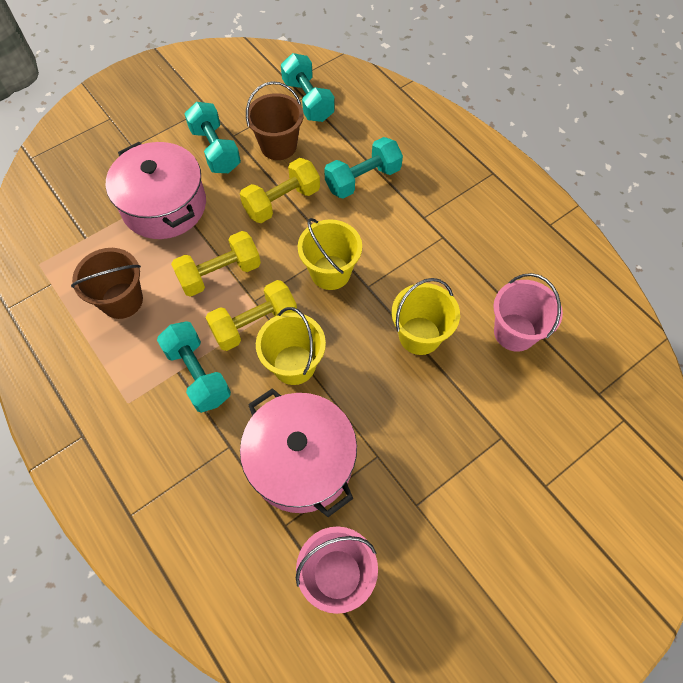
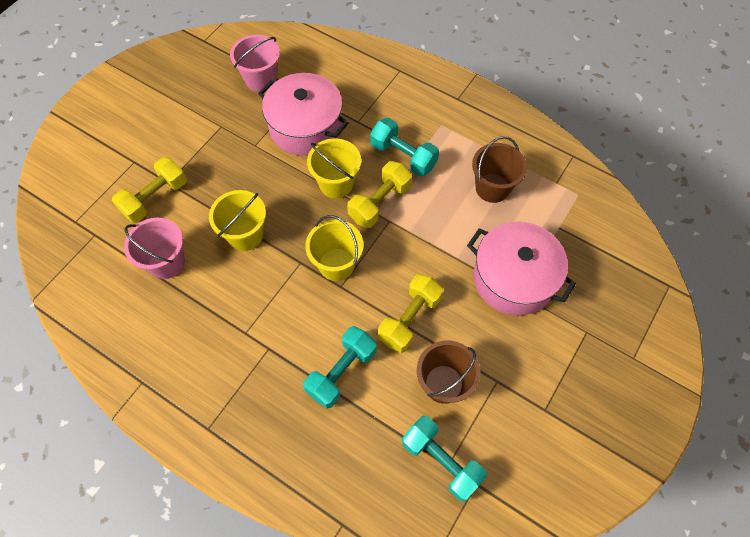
camera: 160 degrees right, 0 degrees up
(215, 150) = (504, 356): turquoise dumbbell -> none
(220, 274) = (428, 233): yellow dumbbell -> yellow dumbbell (155, 198)

